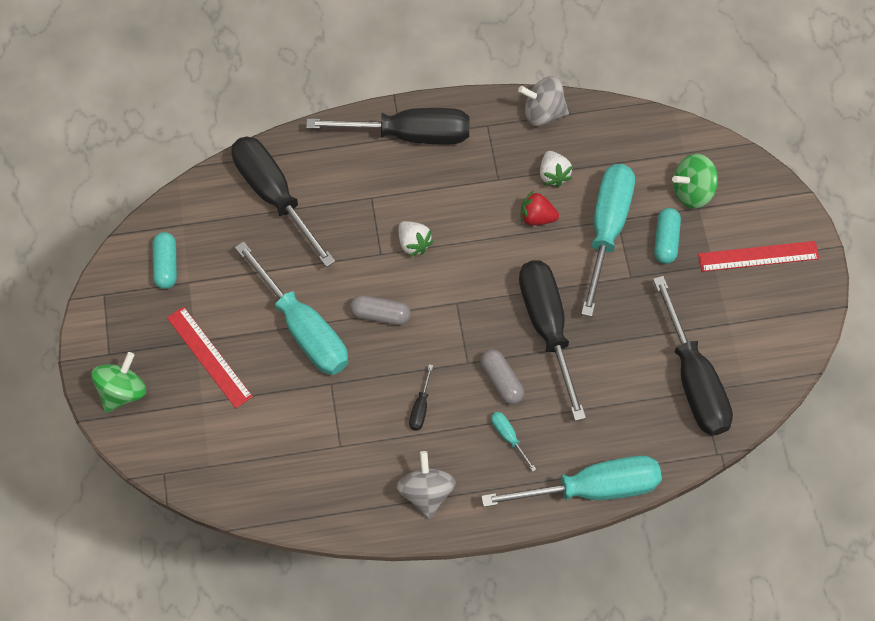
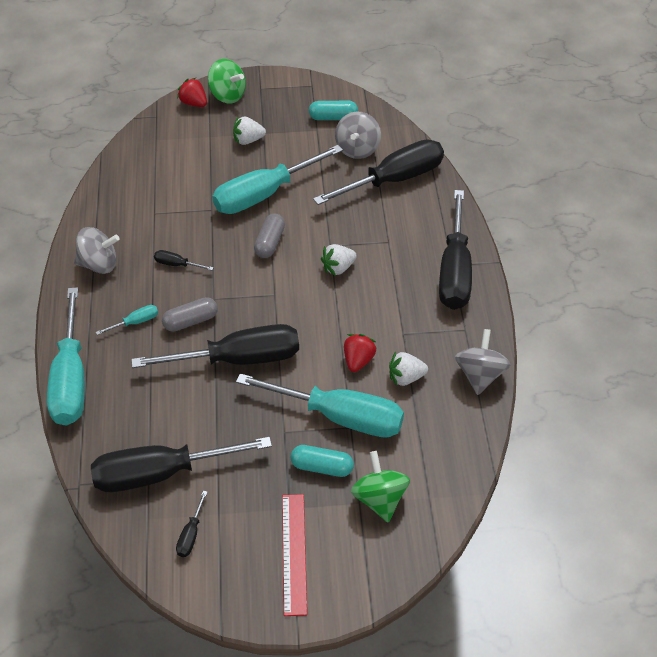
camera: 95 degrees right, 15 degrees down
(138, 430) = (194, 103): none -> red strawberry
(209, 357) = (248, 140): red ruler -> white strawberry
(223, 235) = (357, 149): none -> grey spinning top
(754, 344) = (191, 534): none -> black screwdriver

